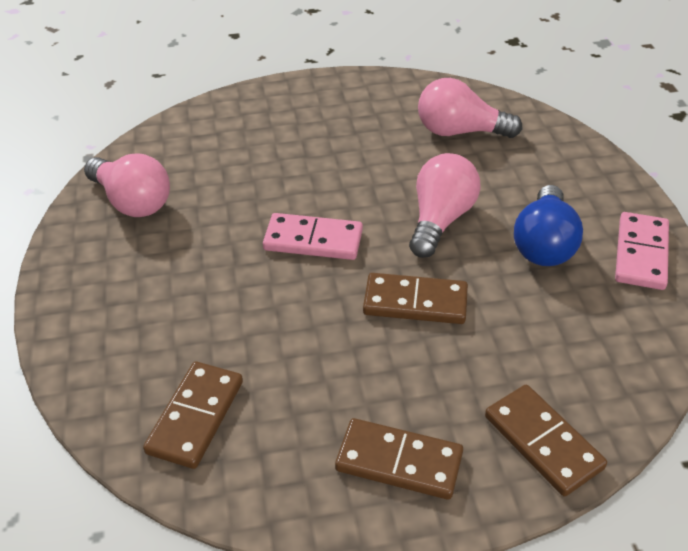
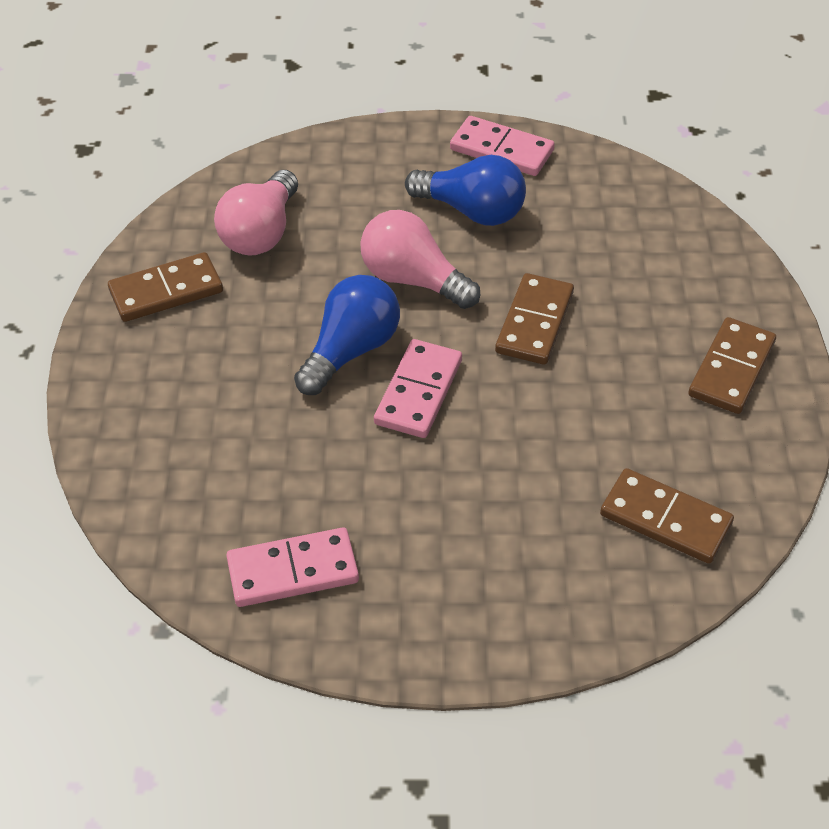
camera: 80 degrees left, 5 degrees up
(132, 202) = (293, 570): pink light bulb -> pink domino
(348, 197) = (351, 350): none -> blue light bulb
(543, 442) = (717, 271): brown domino -> brown domino (166, 291)

